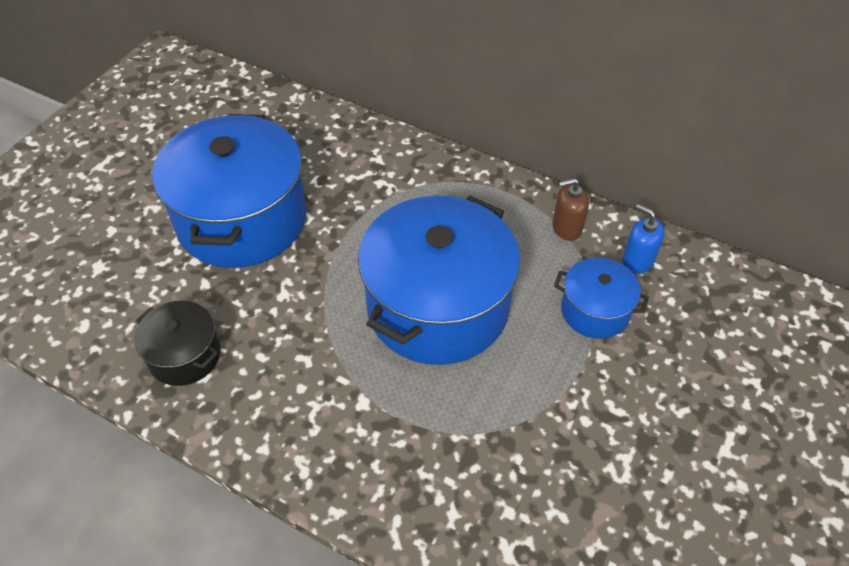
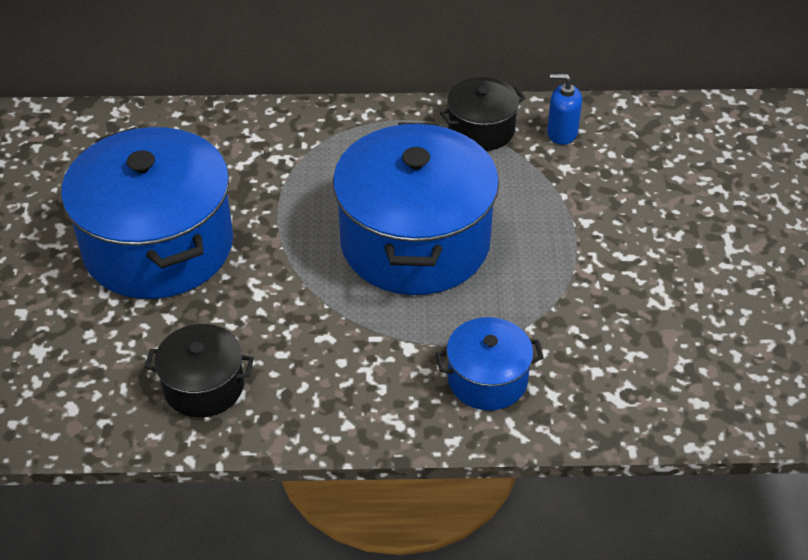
camera: 30 degrees left, 5 degrees down
(566, 228) = (481, 130): brown soap dispenser -> black pot
(595, 311) = (555, 188): blue pot -> blue pot (487, 379)

